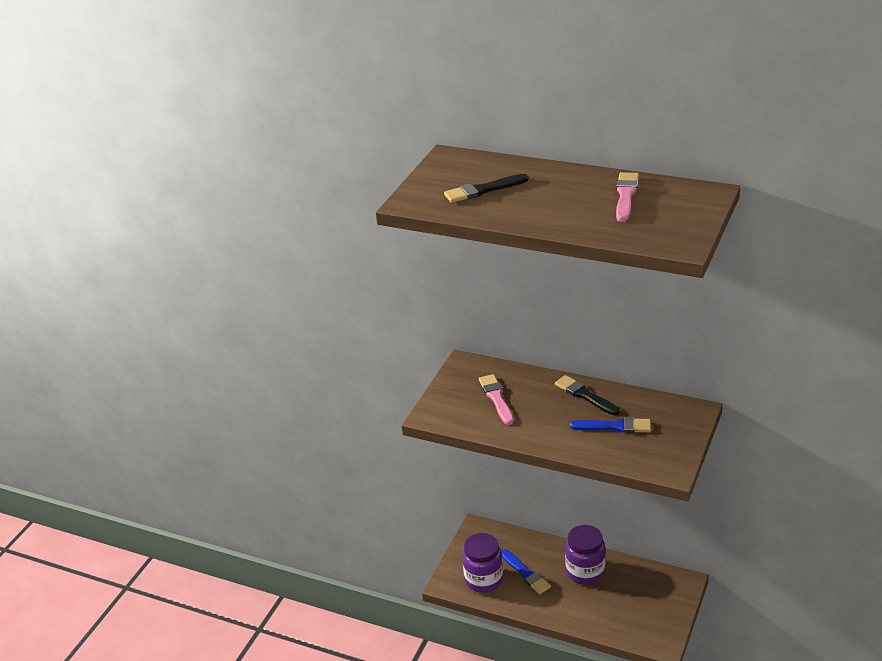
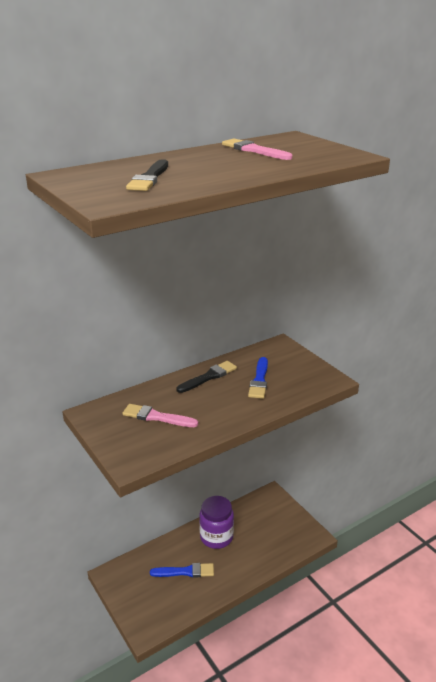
camera: 60 degrees left, 5 degrees down
(483, 579) = (166, 602): purple jar -> none
(585, 395) = (209, 377): black brush -> black brush turned 150 degrees clockwise
(615, 426) = (259, 380): blue brush -> blue brush turned 150 degrees clockwise

